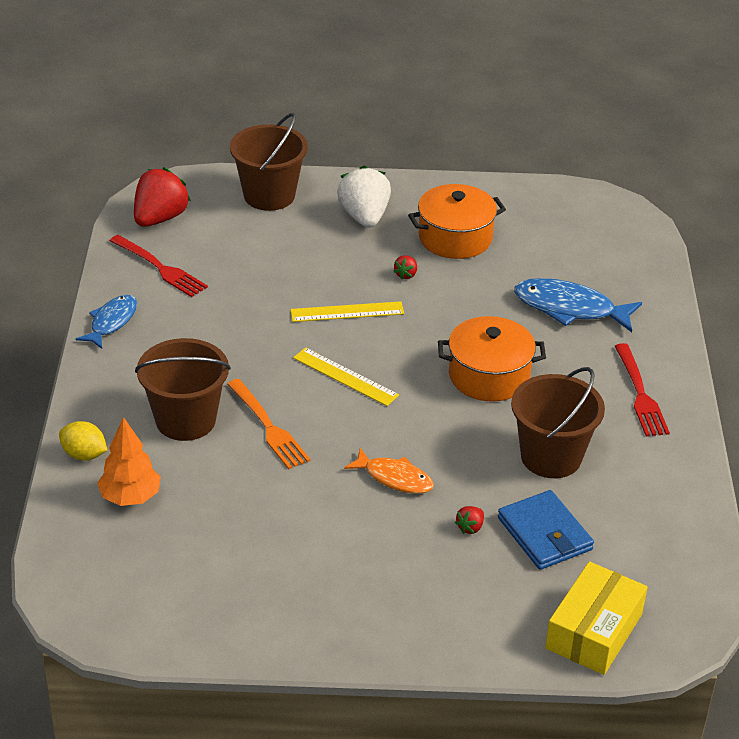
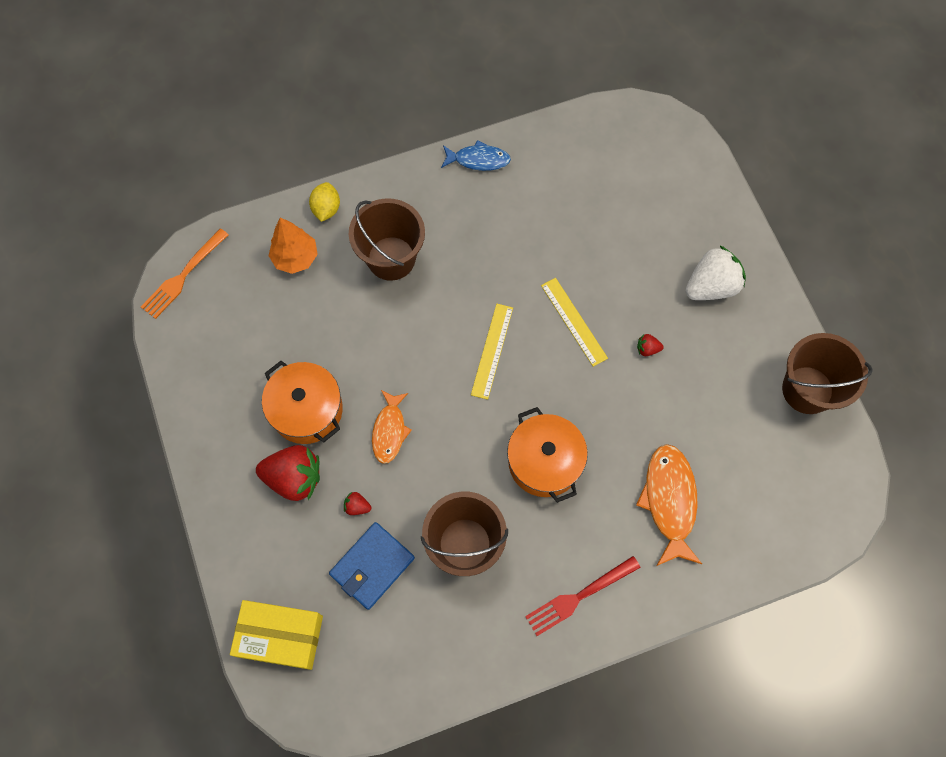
camera: 70 degrees right, 30 degrees up
(160, 218) = (624, 135): red strawberry -> red strawberry (294, 478)
(160, 268) = (560, 163): red fork -> none
(268, 427) = (408, 318): orange fork -> orange fork (183, 276)
(269, 195) = (700, 201): brown bucket -> brown bucket (807, 390)
(455, 238) = (721, 370): orange pot -> orange pot (307, 410)
(570, 308) = (669, 501): blue fish -> orange fish

